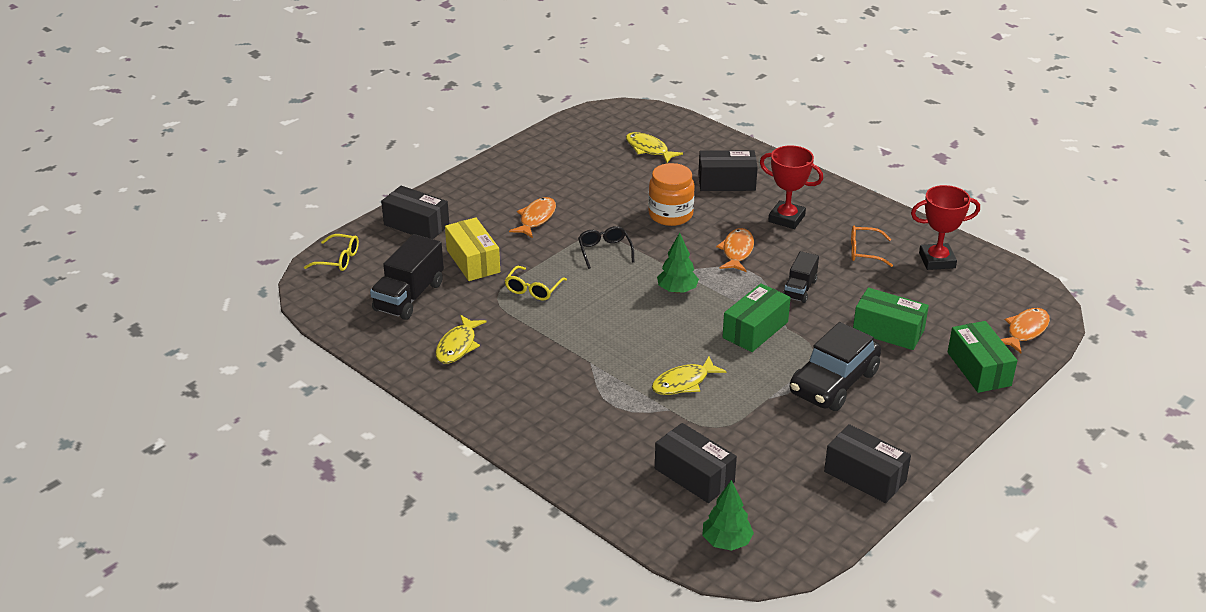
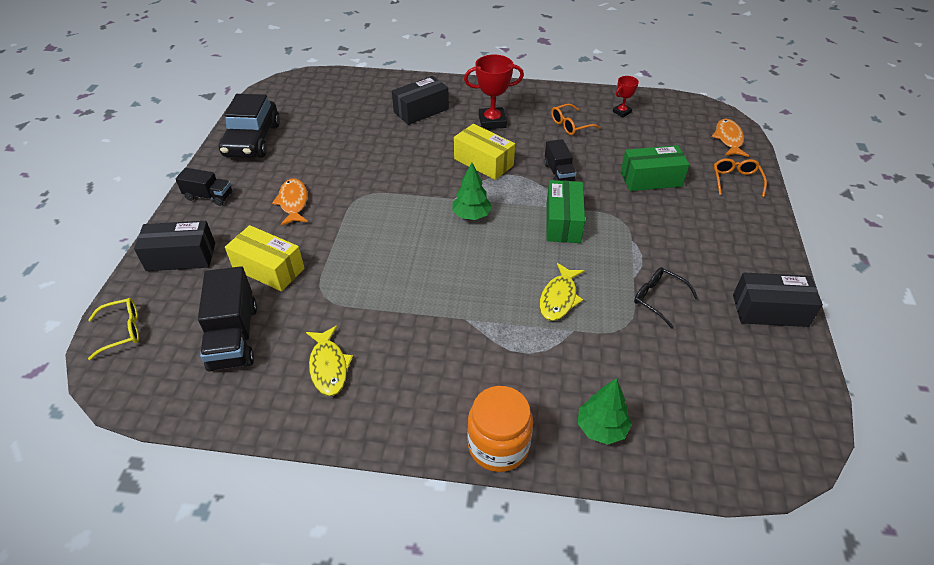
camera: 35 degrees left, 10 degrees up
(473, 187) = (209, 196): none -> black truck
(533, 289) = (350, 271): yellow glasses -> none
(605, 251) = (380, 207): black glasses -> black glasses (658, 299)
(649, 149) = (336, 107): yellow fish -> none
(670, 215) = (404, 153): orange jar -> orange jar (498, 445)
(694, 475) = (657, 386): black box -> none
(726, 542) = (750, 441): green tree -> green tree (601, 428)
(737, 251) = (483, 162): orange fish -> yellow box
(833, 383) = (662, 239): black car -> black car (252, 140)
(937, 260) = (622, 112): red trophy -> red trophy, size x0.56
(979, 369) = (736, 181): green box -> orange glasses

